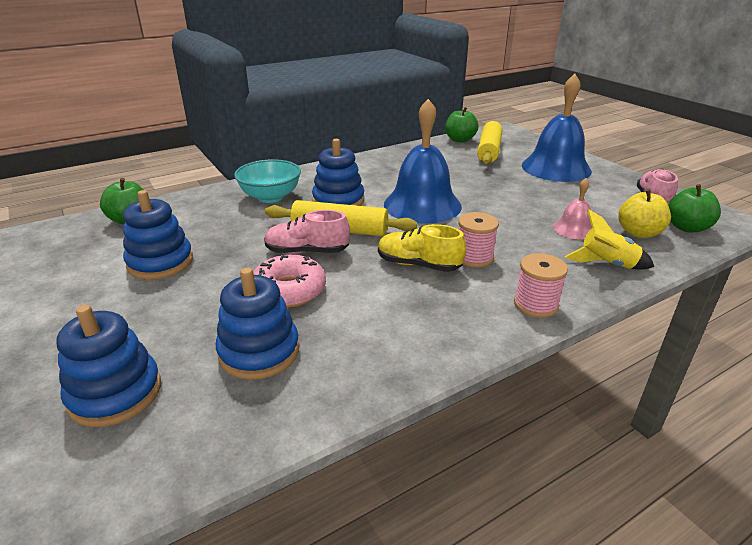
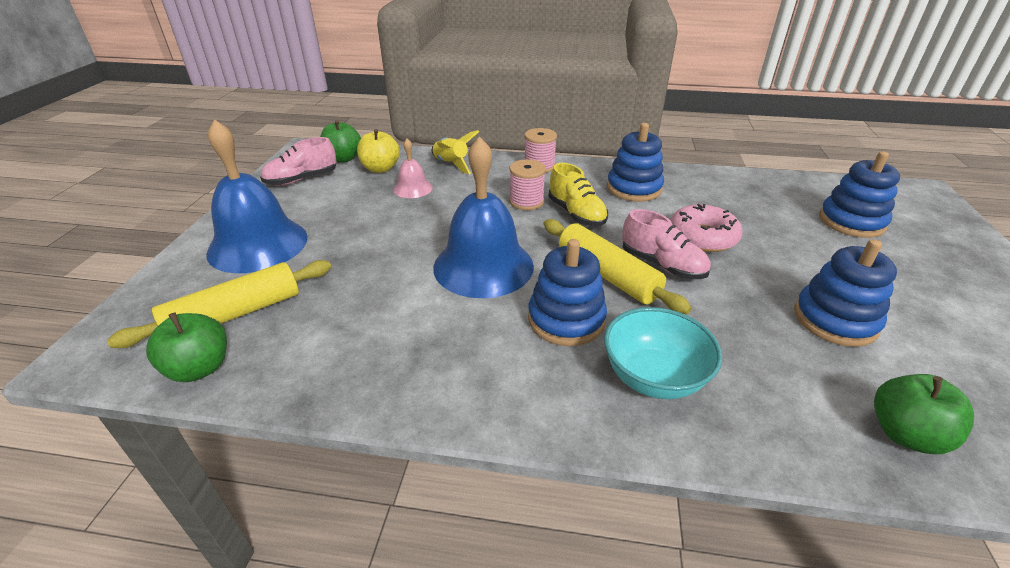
camera: 140 degrees left, 5 degrees up
(259, 352) = (745, 208): blue stacking toy -> blue stacking toy (634, 188)

